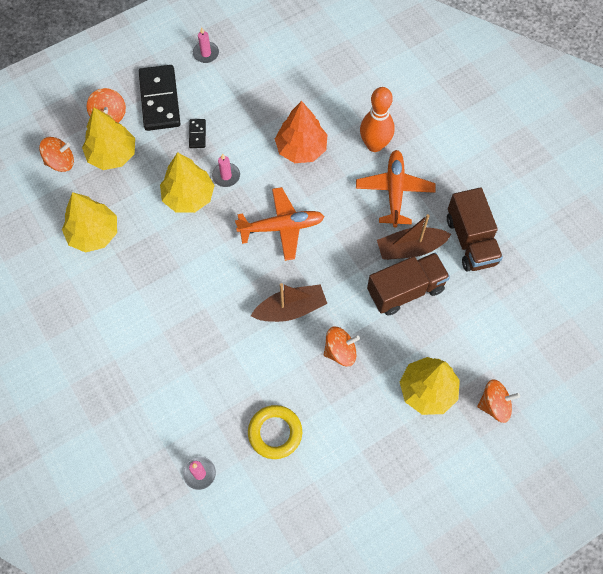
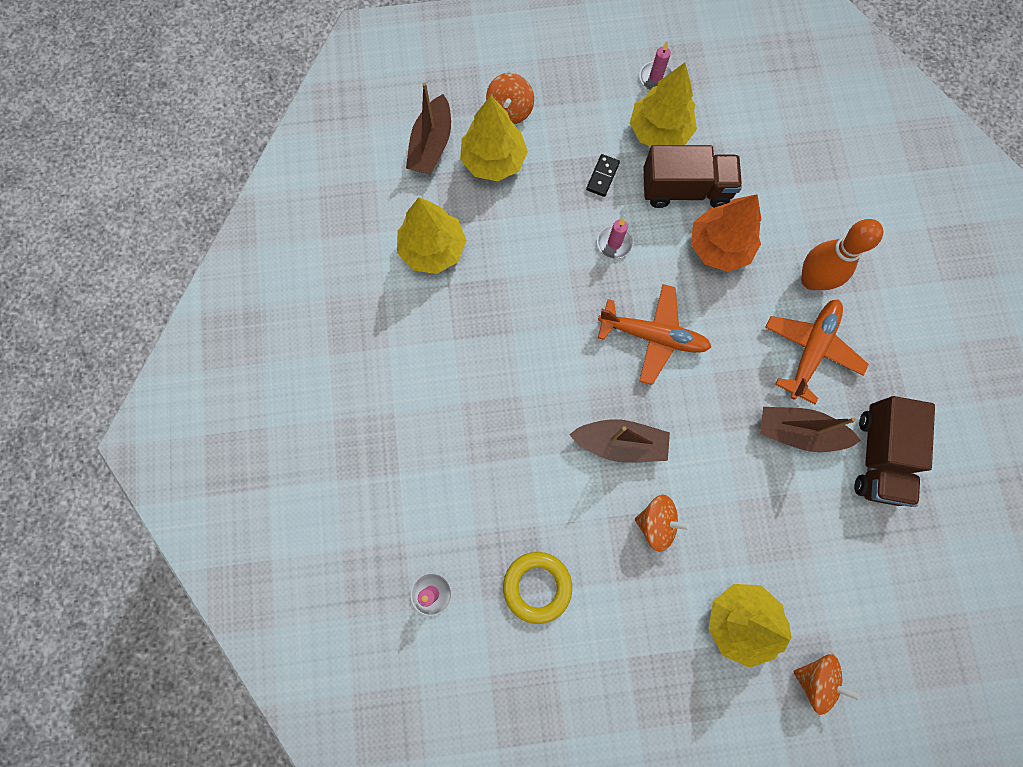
camera: 25 degrees right, 10 degrees up
(60, 162) = (431, 145): orange spinning top -> brown boat
(160, 100) = (577, 115): black domino -> none
(188, 196) = (560, 250): yellow tree -> yellow tree (659, 132)
(405, 290) = (769, 482): brown truck -> brown truck (685, 189)

